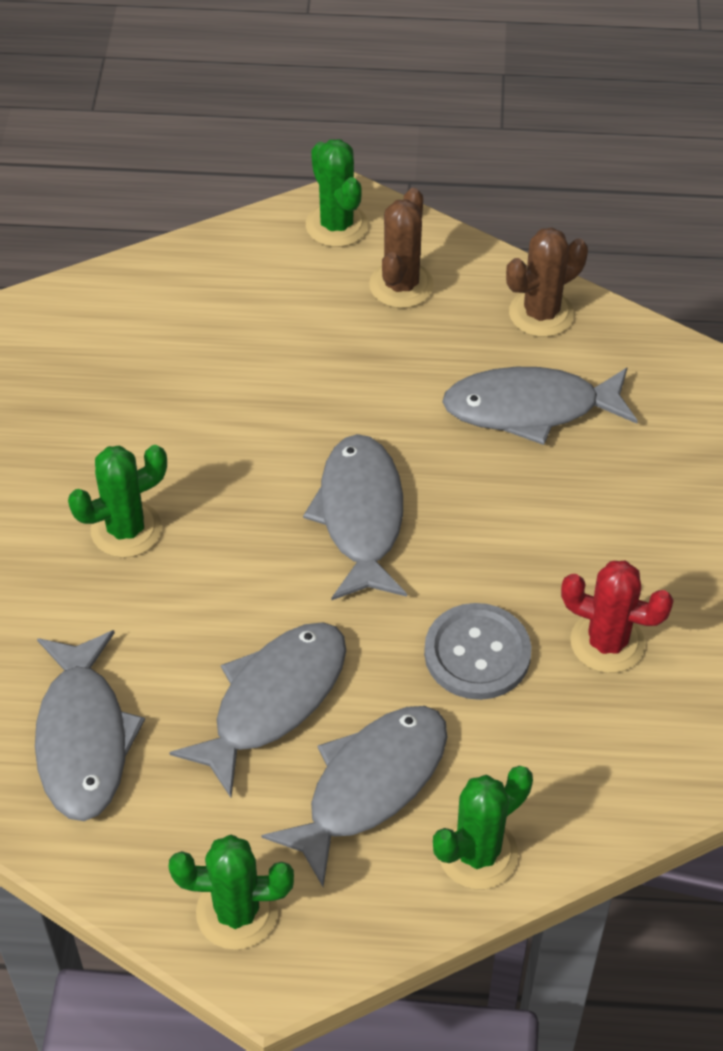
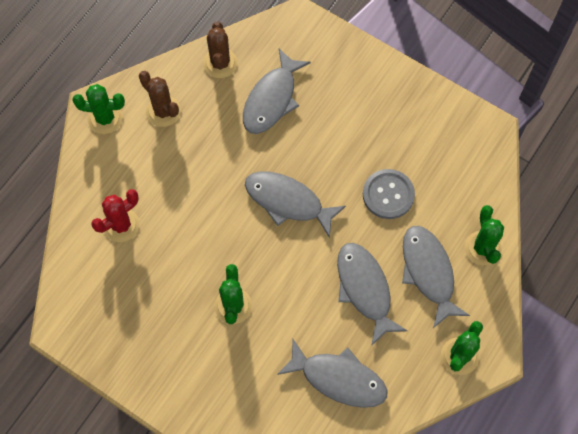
camera: 60 degrees left, 15 degrees up
(607, 642) = (412, 142): red cactus -> red cactus (121, 225)

